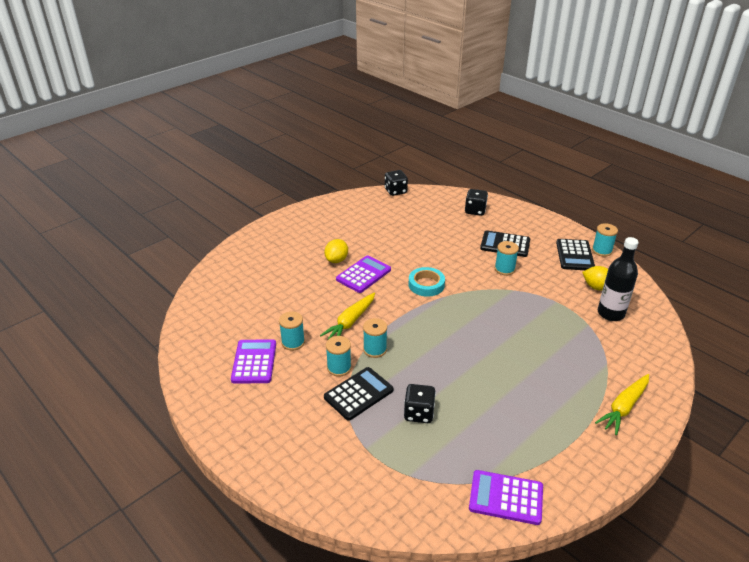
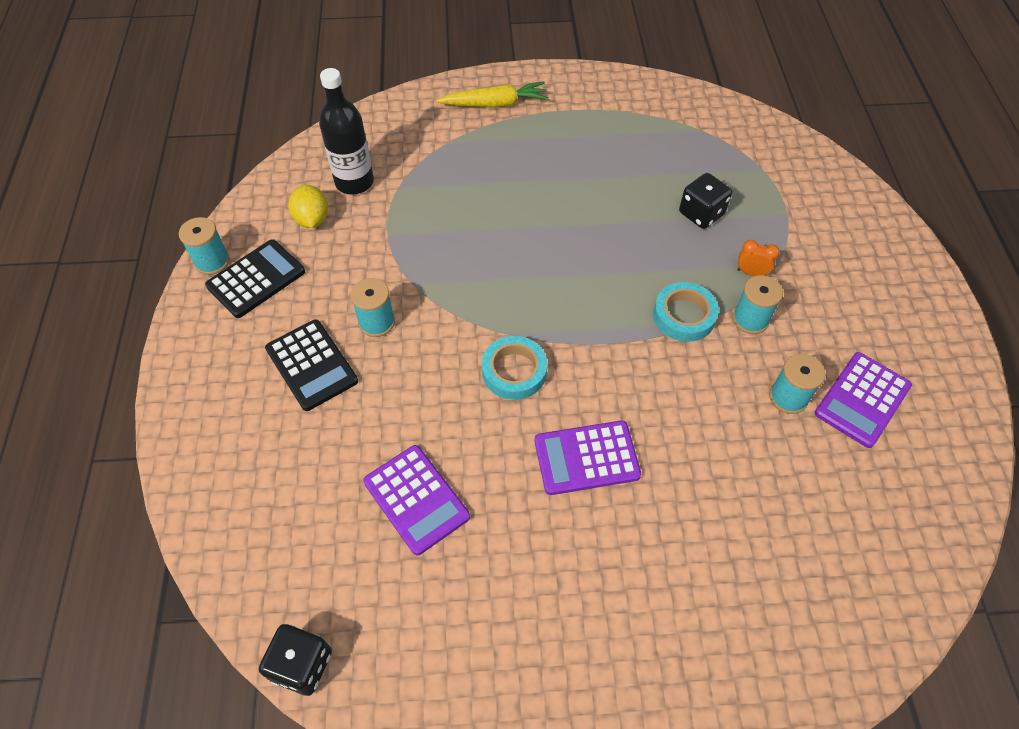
camera: 140 degrees left, 20 degrees up
(336, 260) = (602, 527): yellow lemon -> none
(350, 322) = (682, 379): yellow carrot -> none
(358, 394) = (751, 273): black calculator -> orange clock
(375, 349) = (684, 315): turquoise spool -> turquoise tape
(475, 211) = (246, 477): black dice -> none
(506, 498) = (691, 109): purple calculator -> purple calculator (416, 499)

